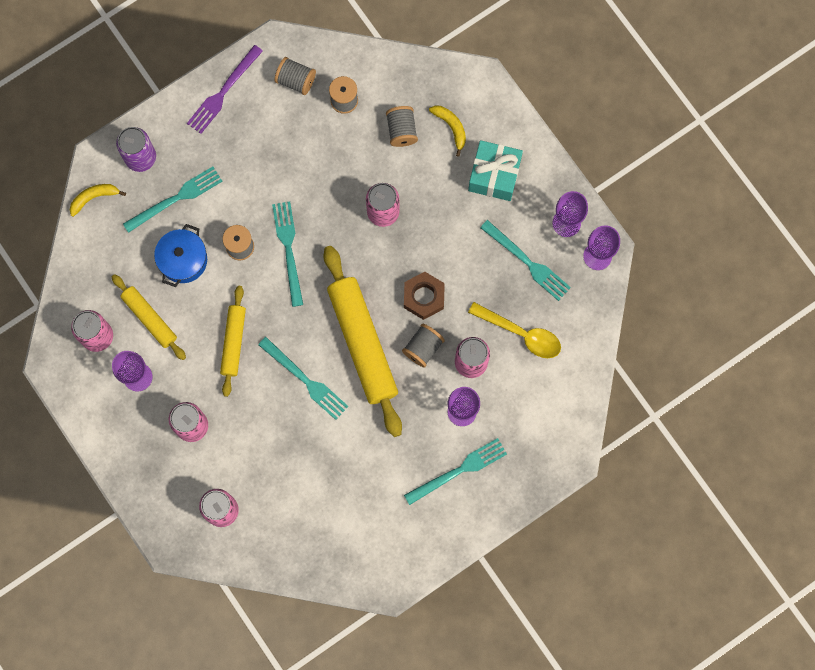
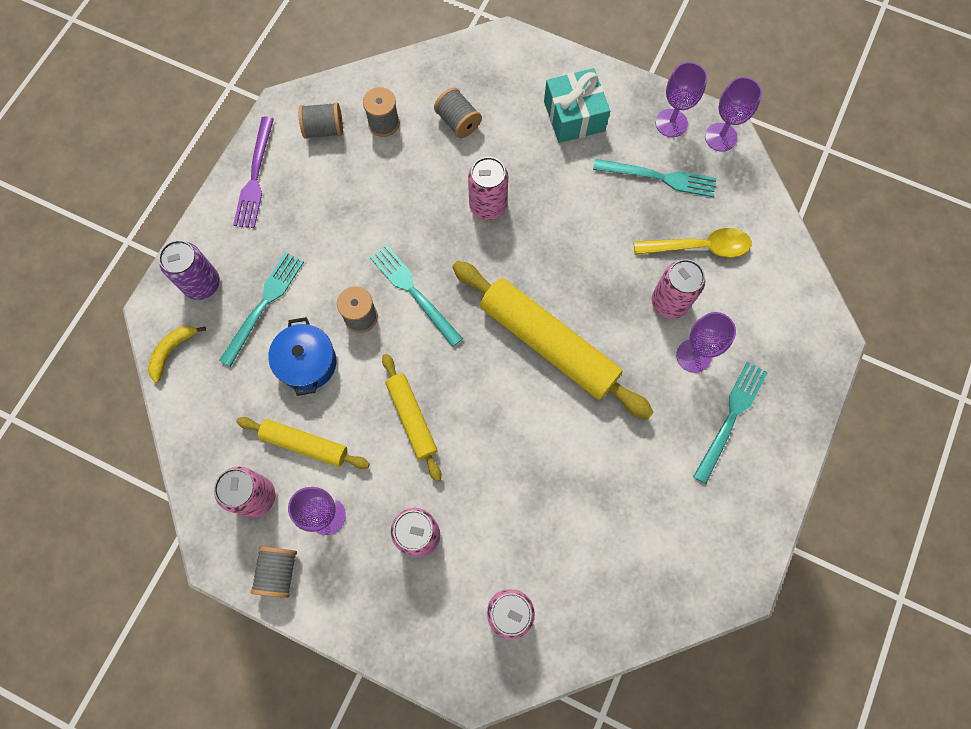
camera: 30 degrees left, 5 degrees down
(305, 380) = (512, 415): turquoise fork -> none
(423, 348) = (612, 314): grey spool -> grey spool (278, 572)
(424, 297) = (581, 264): brown nut -> none
(451, 127) = (504, 95): yellow banana -> none

